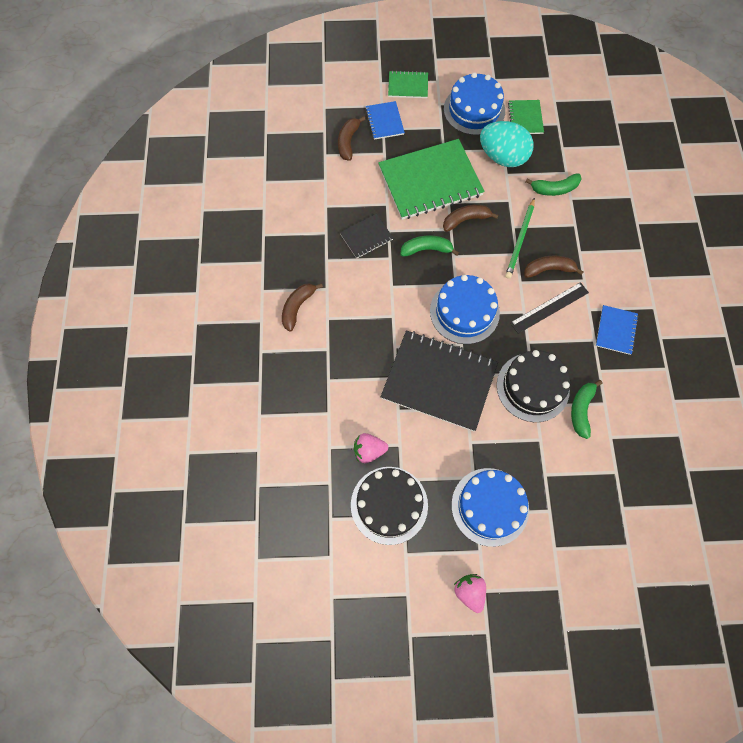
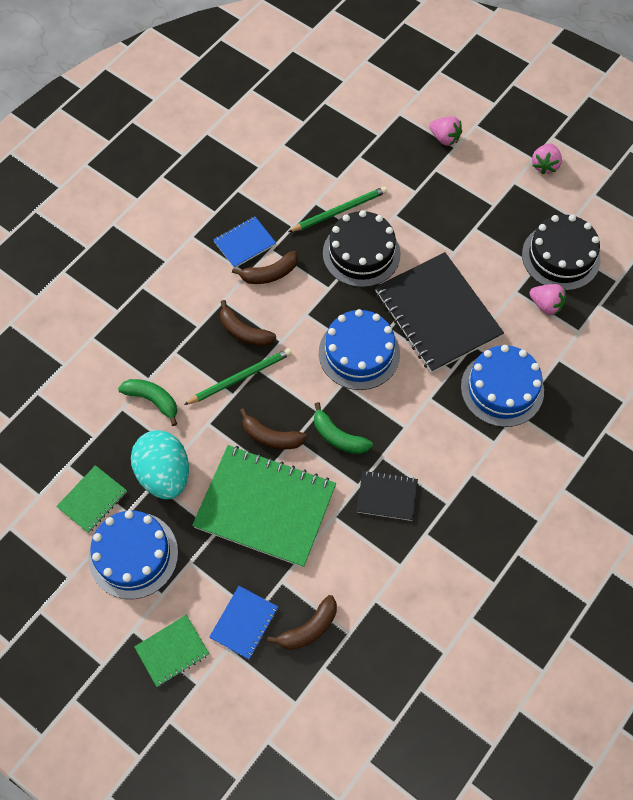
camera: 140 degrees left, 5 degrees down
(297, 307) = (516, 475): brown banana -> brown banana (270, 274)
(408, 86) = (172, 651): green notebook -> green notebook turned 75 degrees counterclockwise
(490, 506) = (479, 202): blue cake -> blue cake (502, 389)
(549, 307) = (280, 301): black ruler -> none
(570, 550) = (444, 138): none -> pink strawberry
(581, 410) = (339, 211): green banana -> green pencil

